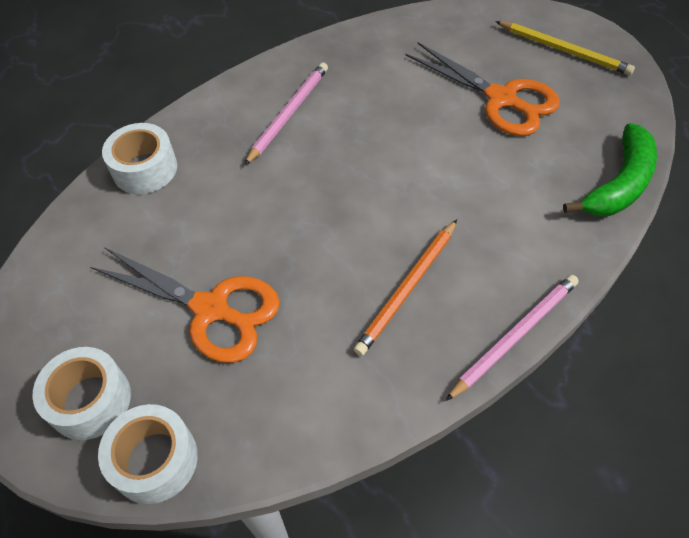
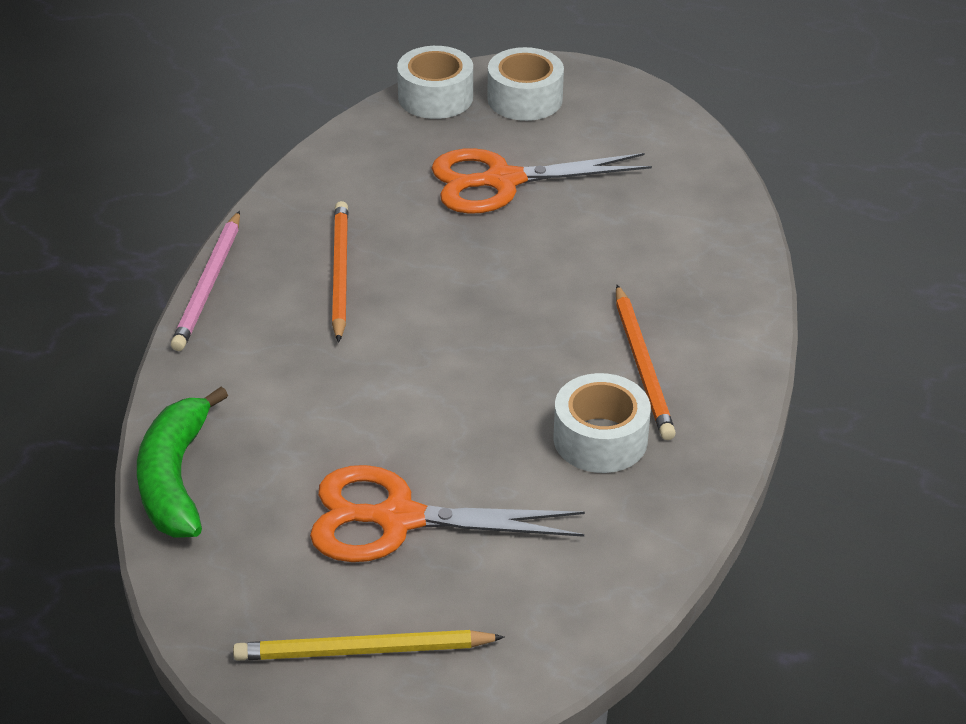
camera: 140 degrees right, 15 degrees down
(145, 169) = (717, 241): white tape -> white tape (600, 439)
(289, 114) = (643, 366): pink pencil -> orange pencil

